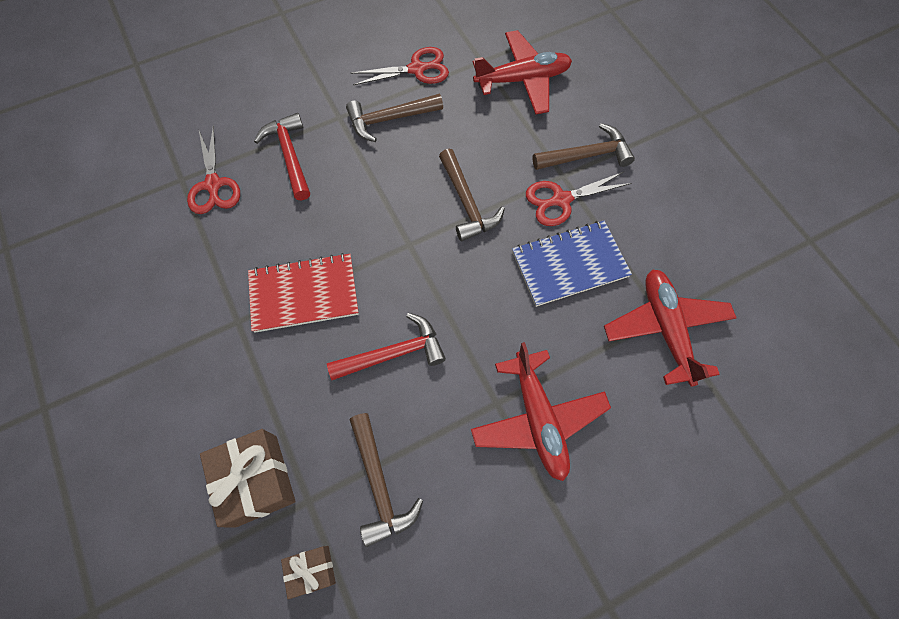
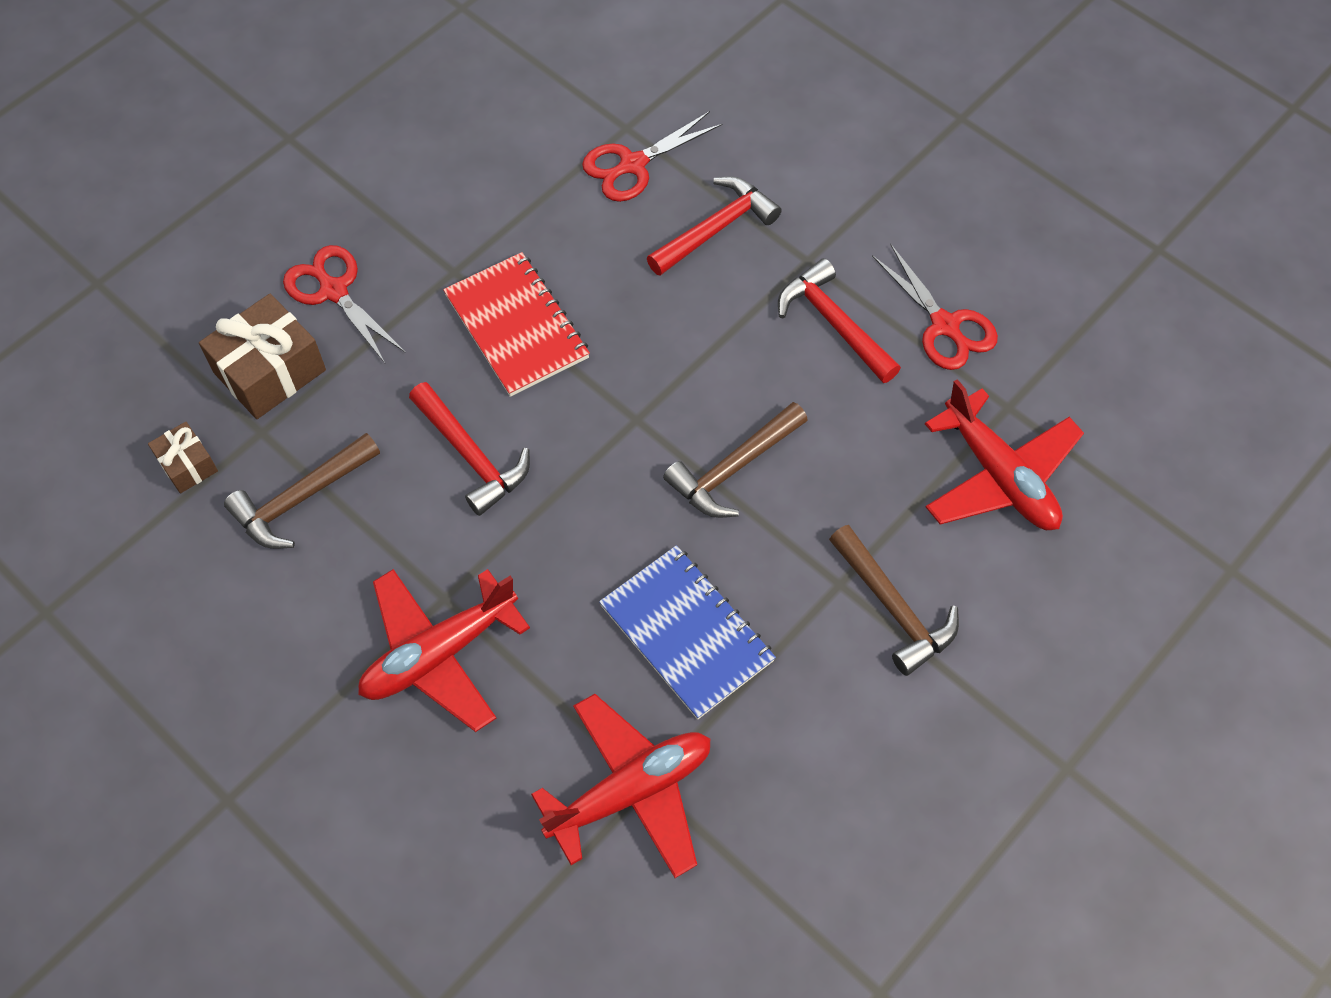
camera: 70 degrees right, 5 degrees down
(390, 119) = (834, 323): brown hammer -> red hammer
(561, 200) = (794, 593): red scissors -> red scissors (334, 291)

